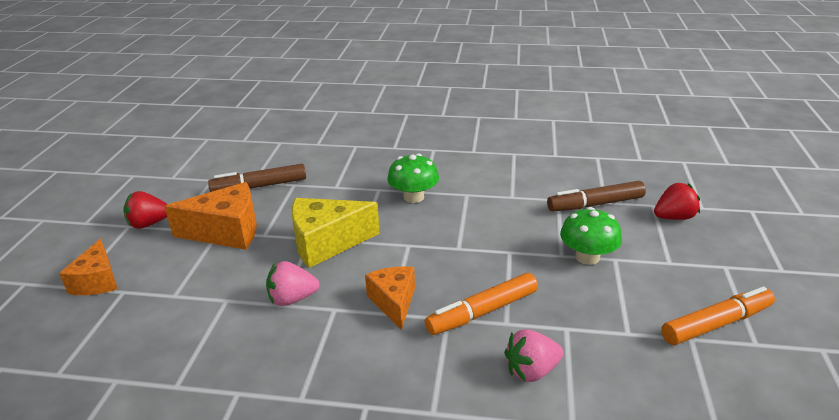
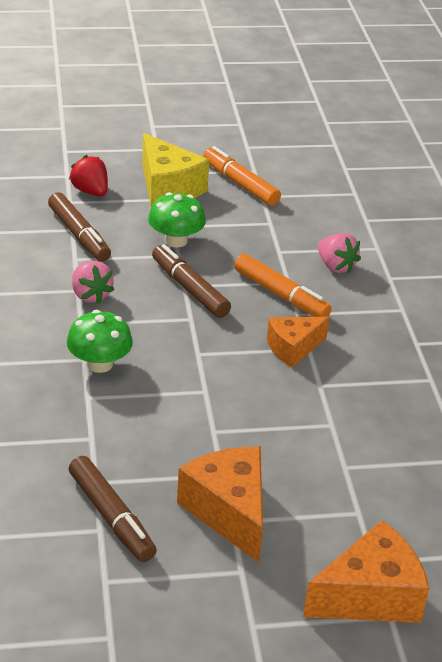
camera: 110 degrees left, 5 degrees up
(97, 281) = (370, 596): orange cheese -> orange cheese, size x1.54
(149, 224) = (240, 603): red strawberry -> none
(292, 299) = (320, 417): pink strawberry -> pink strawberry (90, 295)
(326, 243) = (218, 415): yellow cheese -> yellow cheese (168, 188)
(503, 254) = (190, 289): none -> brown marker

